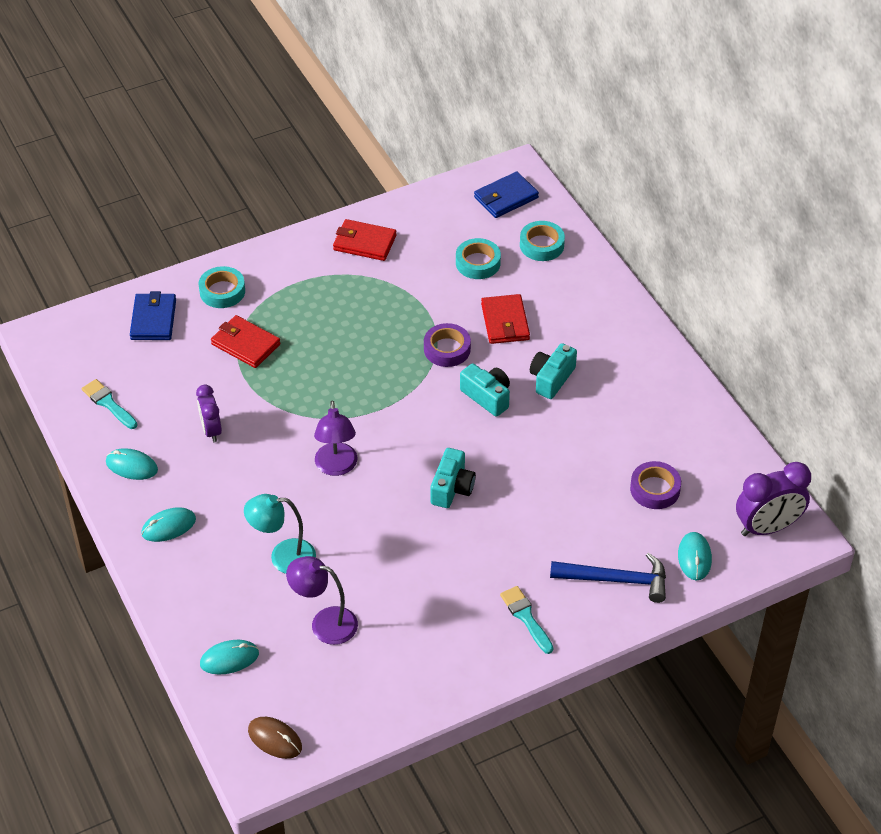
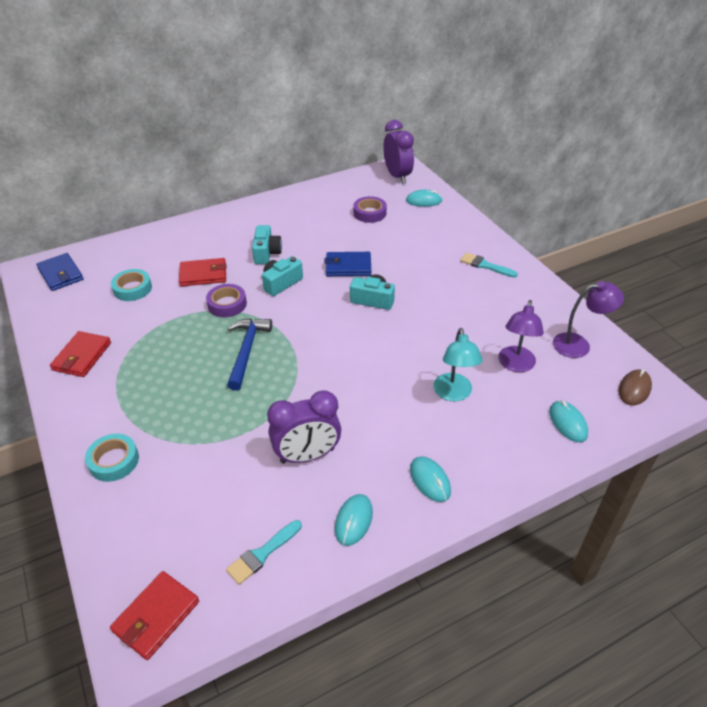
camera: 90 degrees left, 5 degrees down
(153, 319) = (140, 521): blue wallet -> blue wallet (348, 266)
(211, 430) = (307, 456): purple clock -> purple clock, size x1.61
(245, 344) = (195, 436): red wallet -> red wallet (156, 616)
(336, 467) = (353, 364): purple lamp -> purple lamp (579, 345)
(526, 617) = (485, 265): turquoise brush -> turquoise brush turned 60 degrees clockwise
(541, 245) = (124, 256): turquoise tape -> none
(551, 379) = (266, 253): turquoise camera -> turquoise camera turned 120 degrees counterclockwise
(616, 580) = (446, 229): blue hammer -> blue hammer (247, 351)

